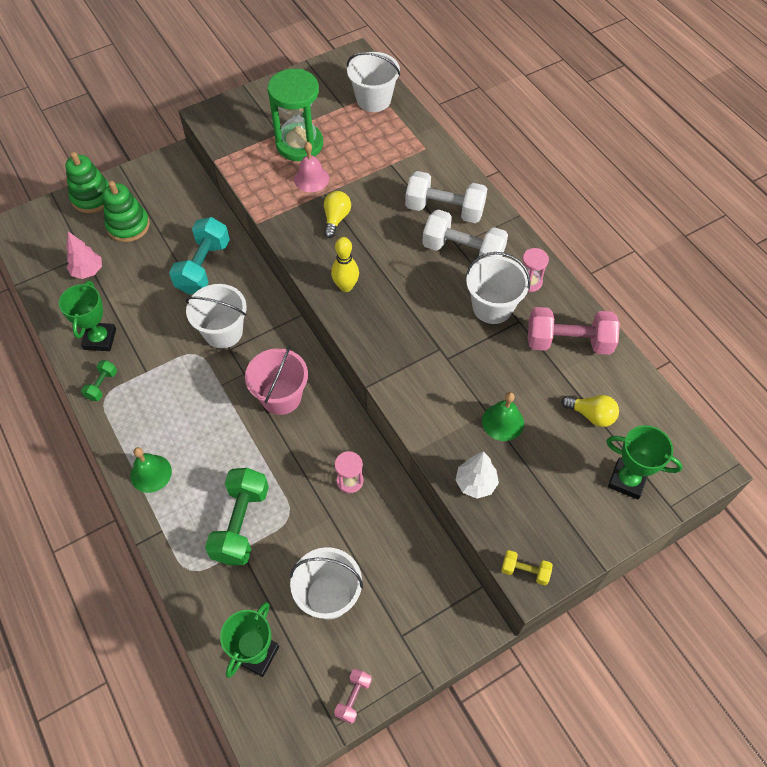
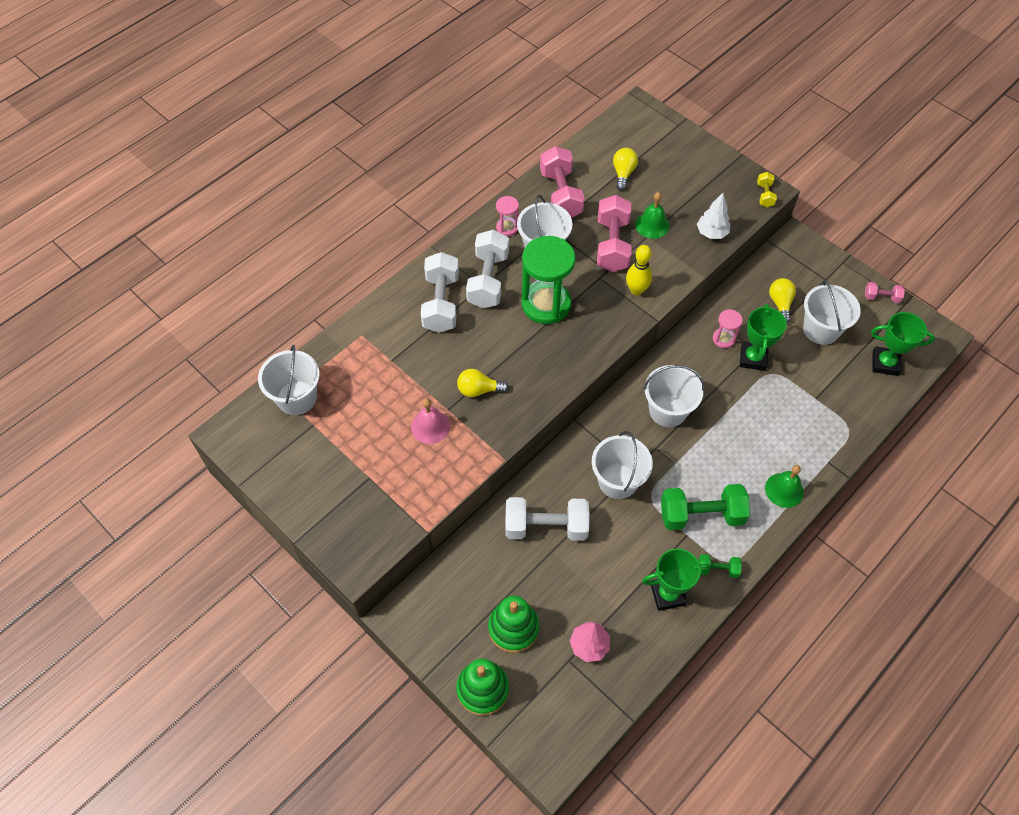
camera: 105 degrees left, 0 degrees up
(203, 267) = (546, 527): turquoise dumbbell -> white dumbbell
(241, 524) = (795, 405): green dumbbell -> green dumbbell (701, 515)
(281, 397) = (668, 410): pink bucket -> white bucket
(299, 144) = (382, 452): green hourglass -> green hourglass (546, 304)
(346, 286) = (558, 361): yellow bowling pin -> yellow bowling pin (636, 290)
(379, 563) = (780, 304): none -> yellow light bulb
(482, 373) = (612, 245): none -> pink dumbbell
(627, 480) = (669, 148): green trophy -> green trophy (753, 358)

